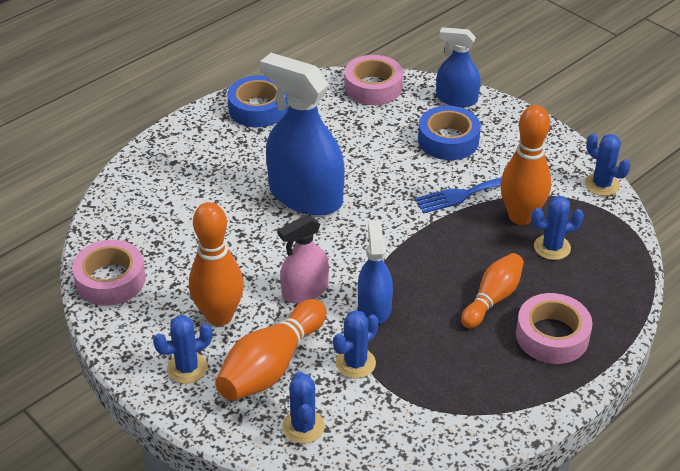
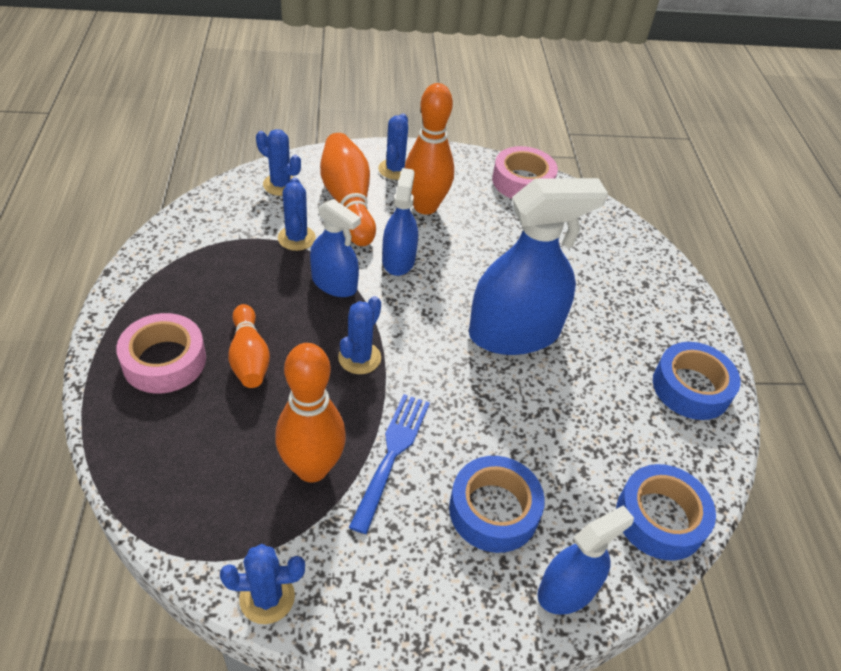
camera: 125 degrees right, 5 degrees up
(305, 290) = (398, 260): pink spray bottle -> blue spray bottle
(373, 87) = (660, 518): pink tape -> blue tape
(552, 247) = (245, 455): blue cactus -> blue cactus (359, 358)

